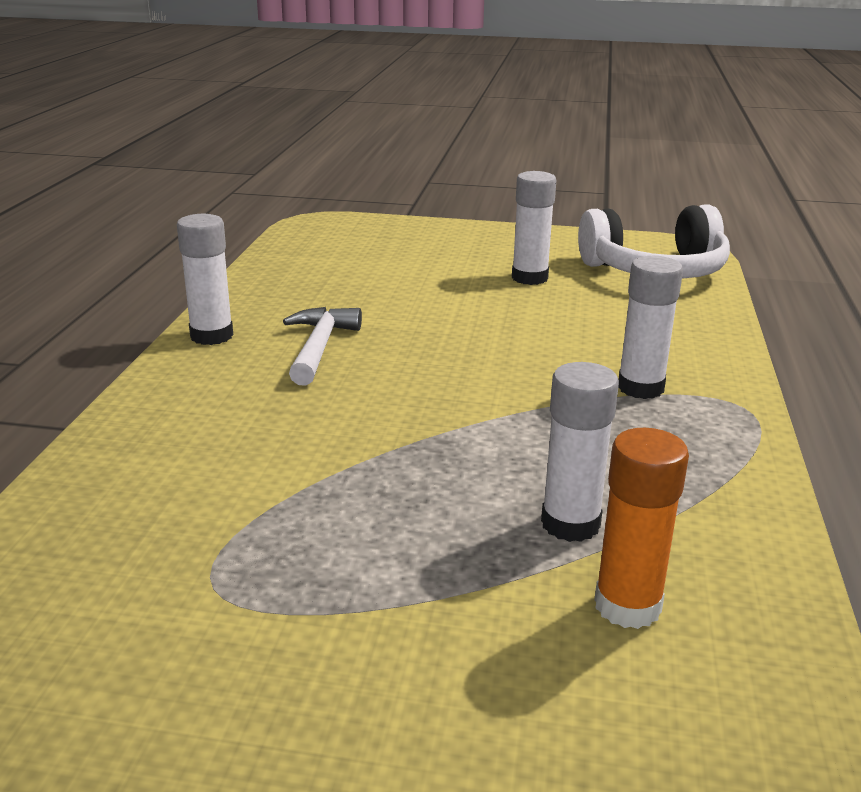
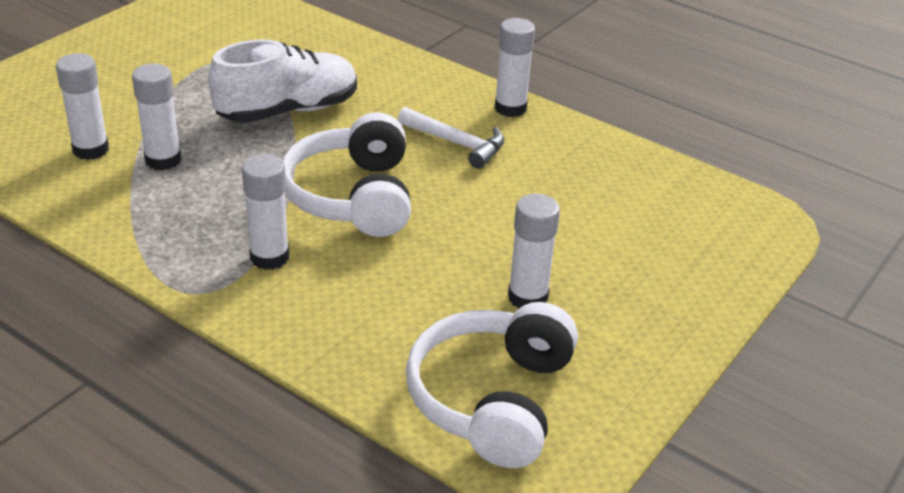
camera: 115 degrees right, 10 degrees up
(343, 470) = (288, 111): none -> white shoe
(486, 375) = (352, 197): none -> white headphones
(627, 606) = (91, 150): orange glue stick -> white glue stick

